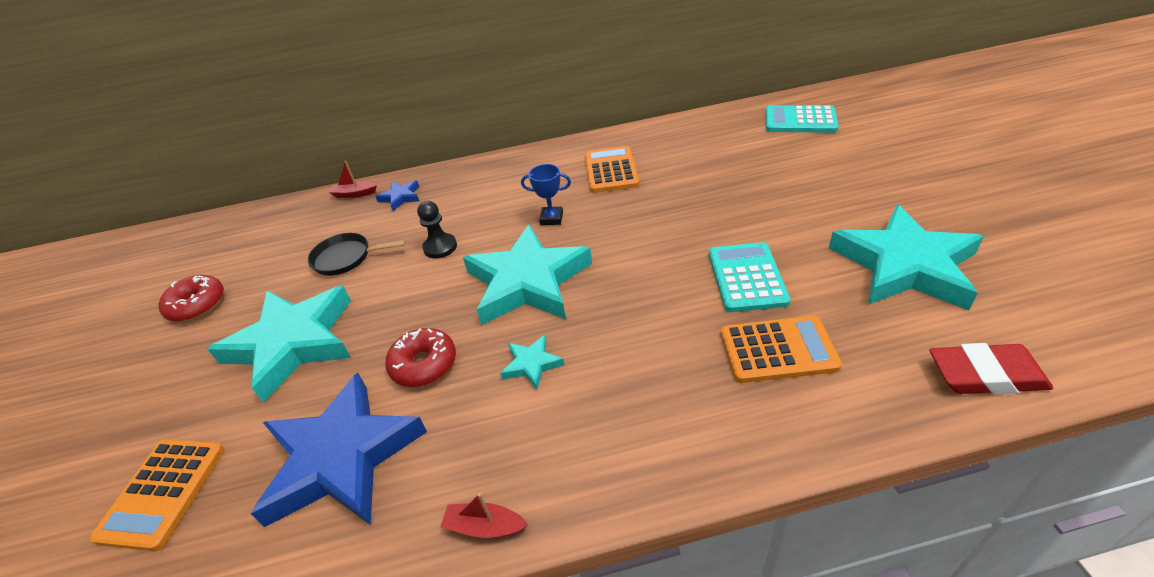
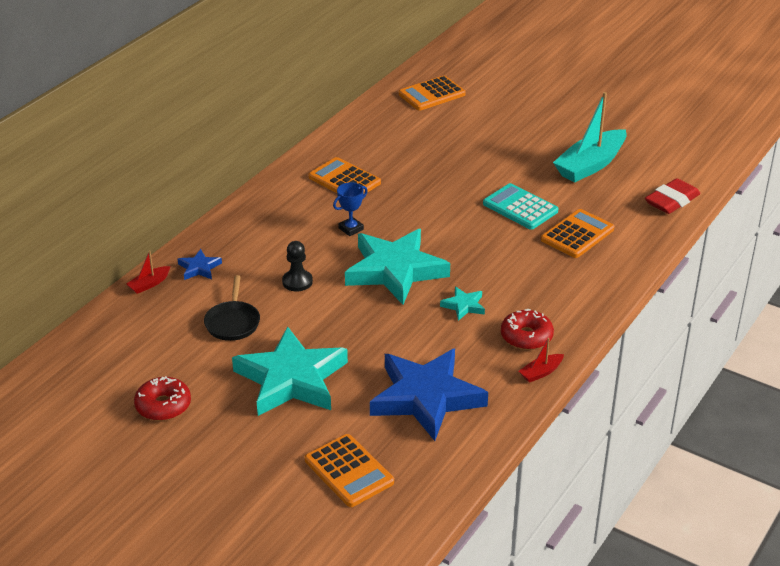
camera: 50 degrees left, 5 degrees down
(346, 258) = (232, 322): black pan -> black pan turned 45 degrees counterclockwise
(424, 364) = (401, 340): red donut -> red donut (526, 337)
(800, 120) = (432, 94): turquoise calculator -> orange calculator
(904, 265) = (590, 165): turquoise star -> turquoise boat

